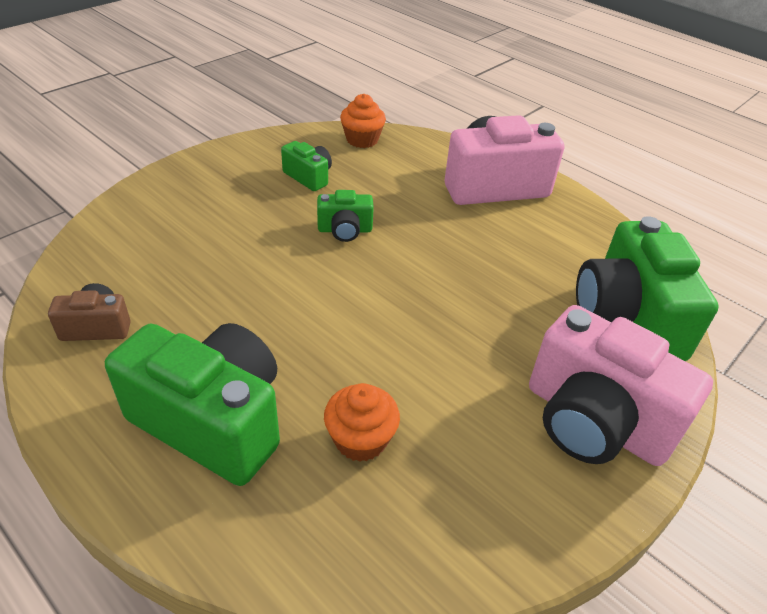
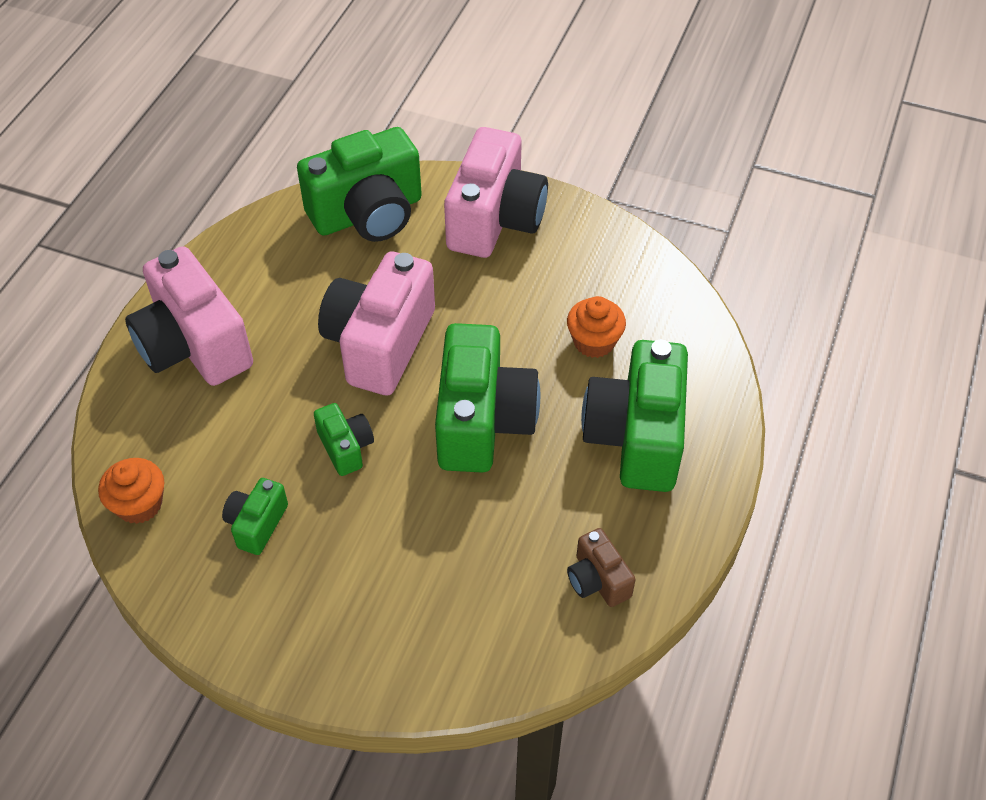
camera: 110 degrees left, 10 degrees up
(316, 313) = (482, 421): none -> green camera
(445, 278) = (380, 343): none -> pink camera

